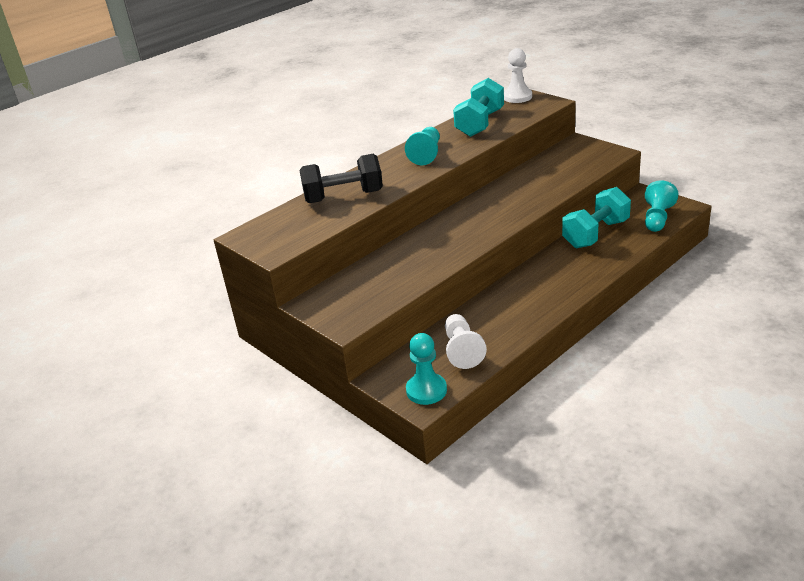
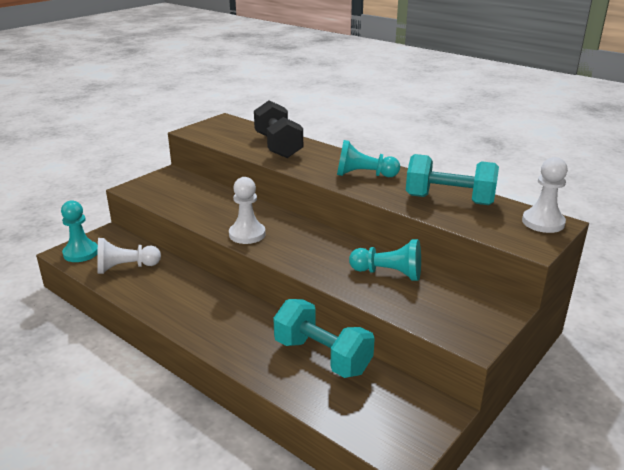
camera: 80 degrees right, 5 degrees down
(469, 240) = (247, 234): none -> white pawn
(657, 218) = (364, 418): turquoise pawn -> turquoise pawn (388, 273)

